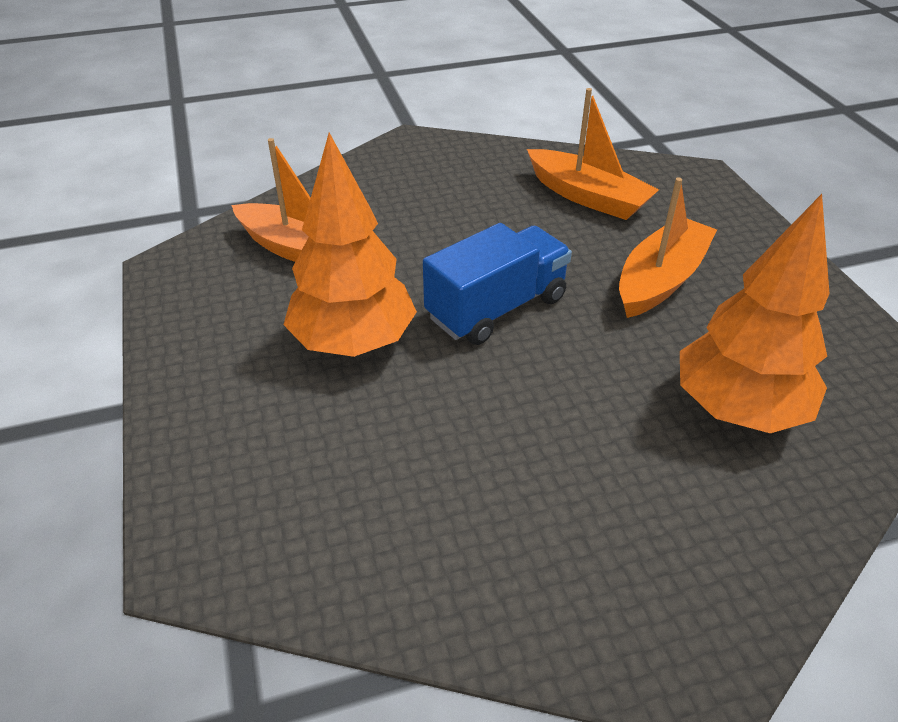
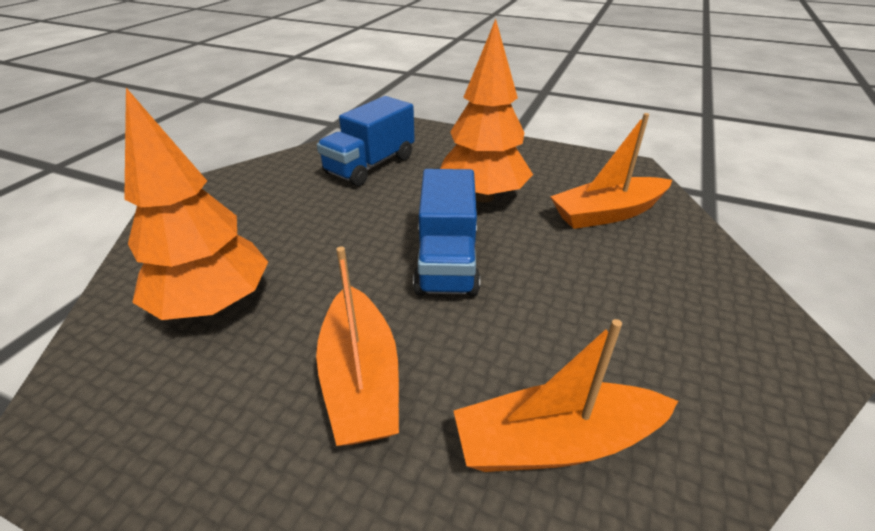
camera: 130 degrees right, 5 degrees down
(379, 497) = (370, 165): none -> blue truck

